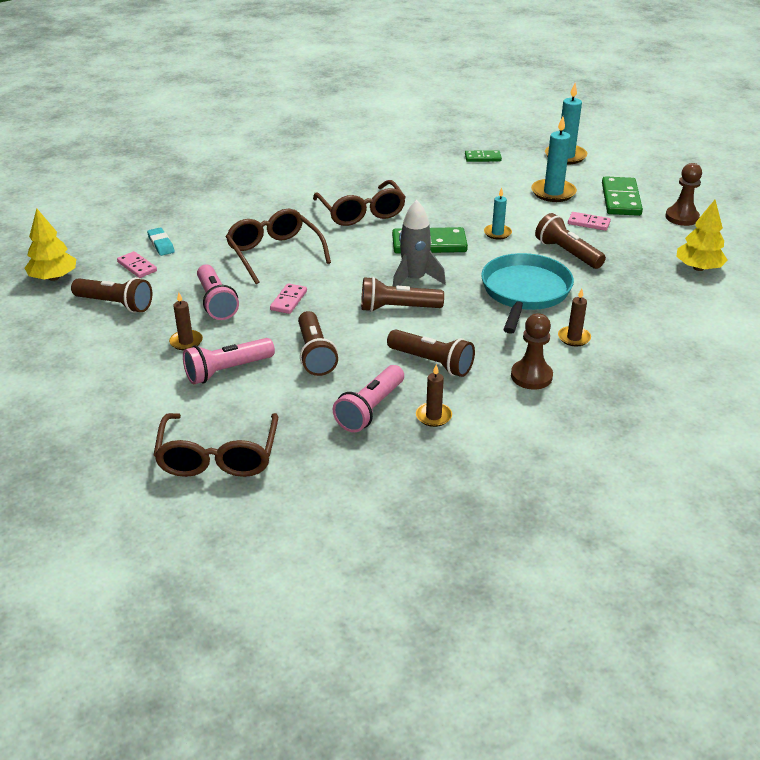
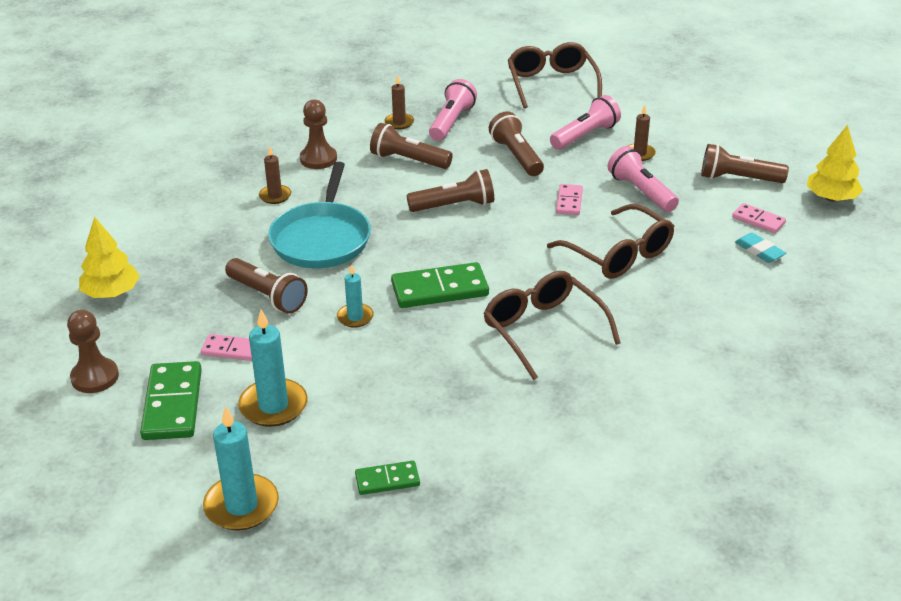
camera: 170 degrees right, 0 degrees up
(414, 279) = (445, 240): grey rocket -> none

